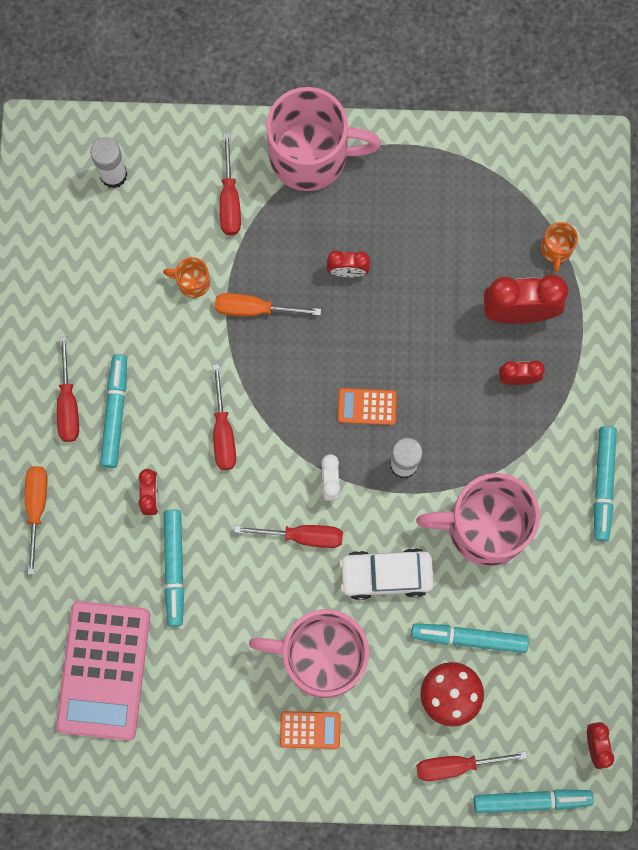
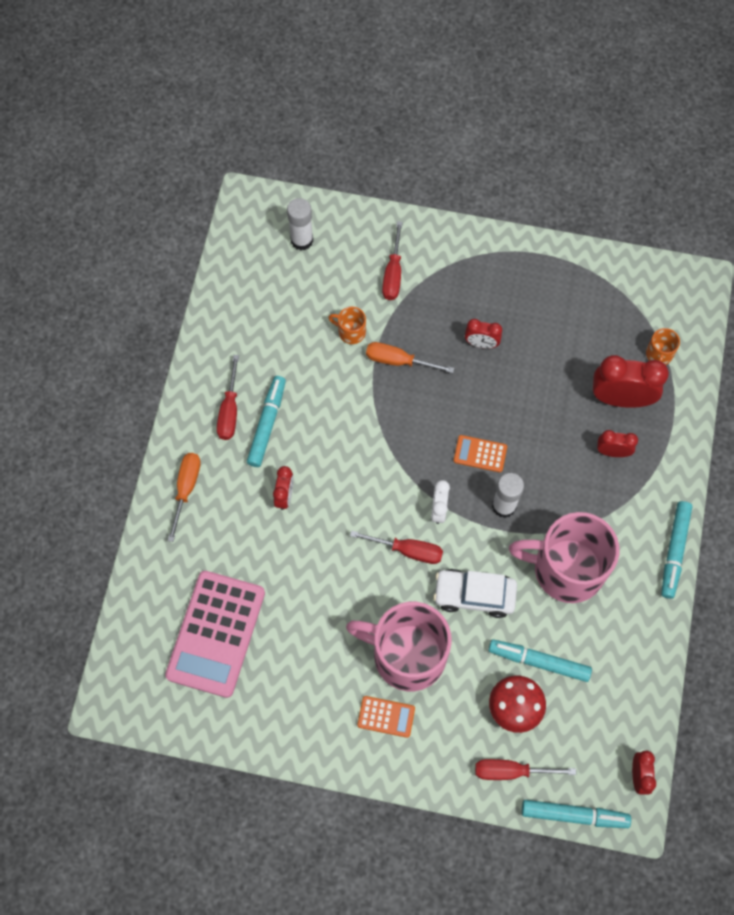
camera: 10 degrees right, 10 degrees down
(174, 567) = (293, 558): turquoise marker -> none
(223, 432) = (355, 454): red screwdriver -> none
(311, 155) = (466, 250): pink mug -> none

